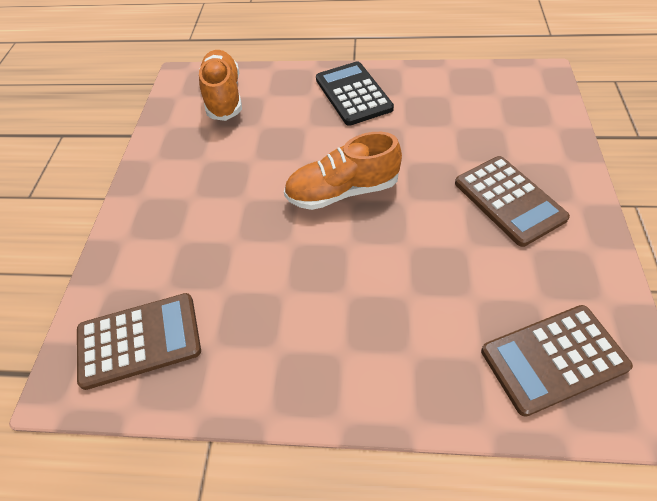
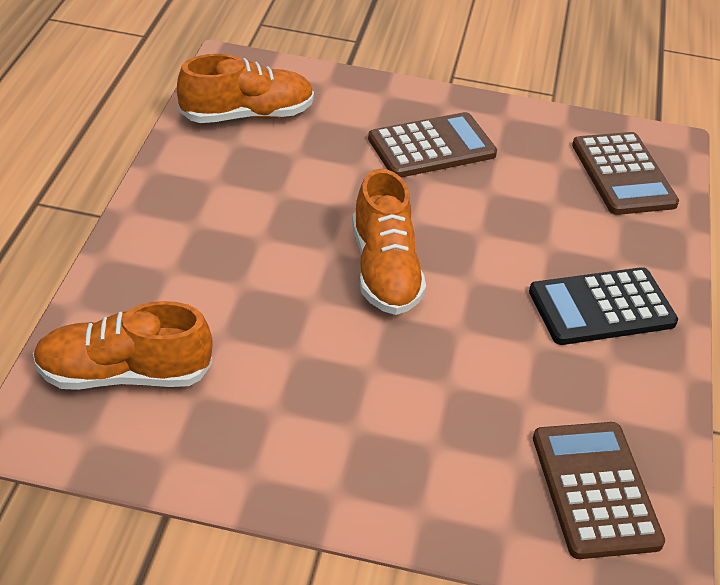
camera: 90 degrees left, 10 degrees down
(353, 94) = (190, 226): black calculator -> black calculator (601, 307)
(485, 94) = (247, 115): none -> orange shoe

